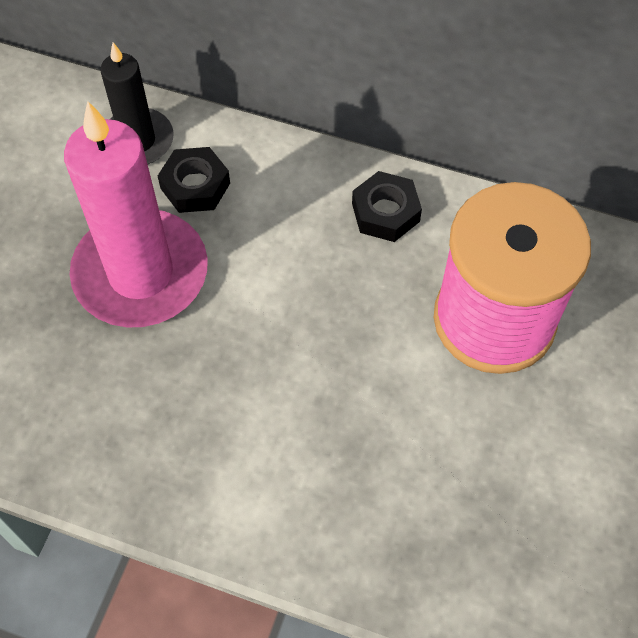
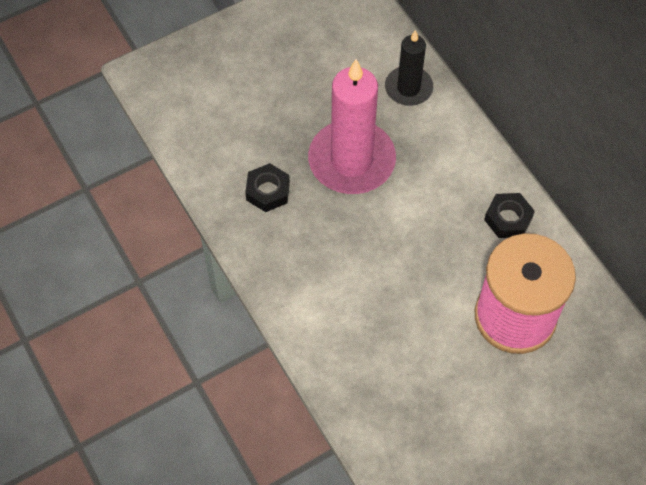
camera: 40 degrees right, 0 degrees up
(195, 186) = (418, 133): black nut -> black nut (268, 191)

